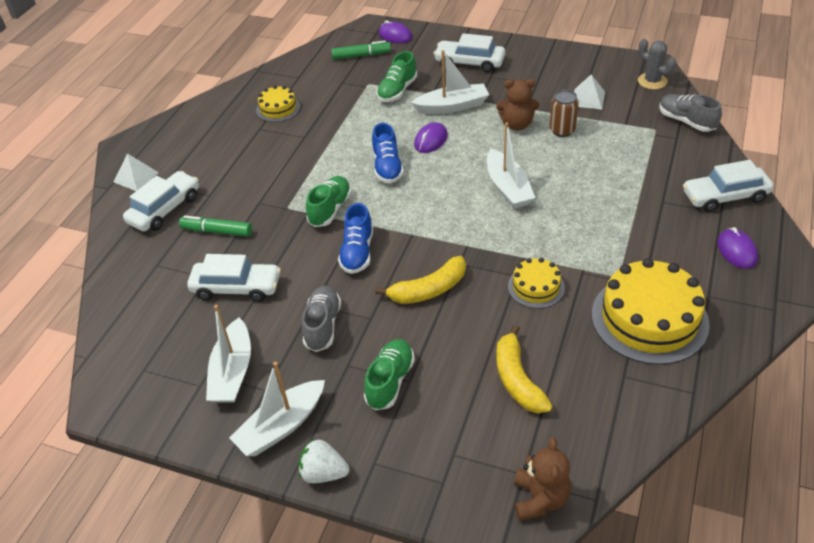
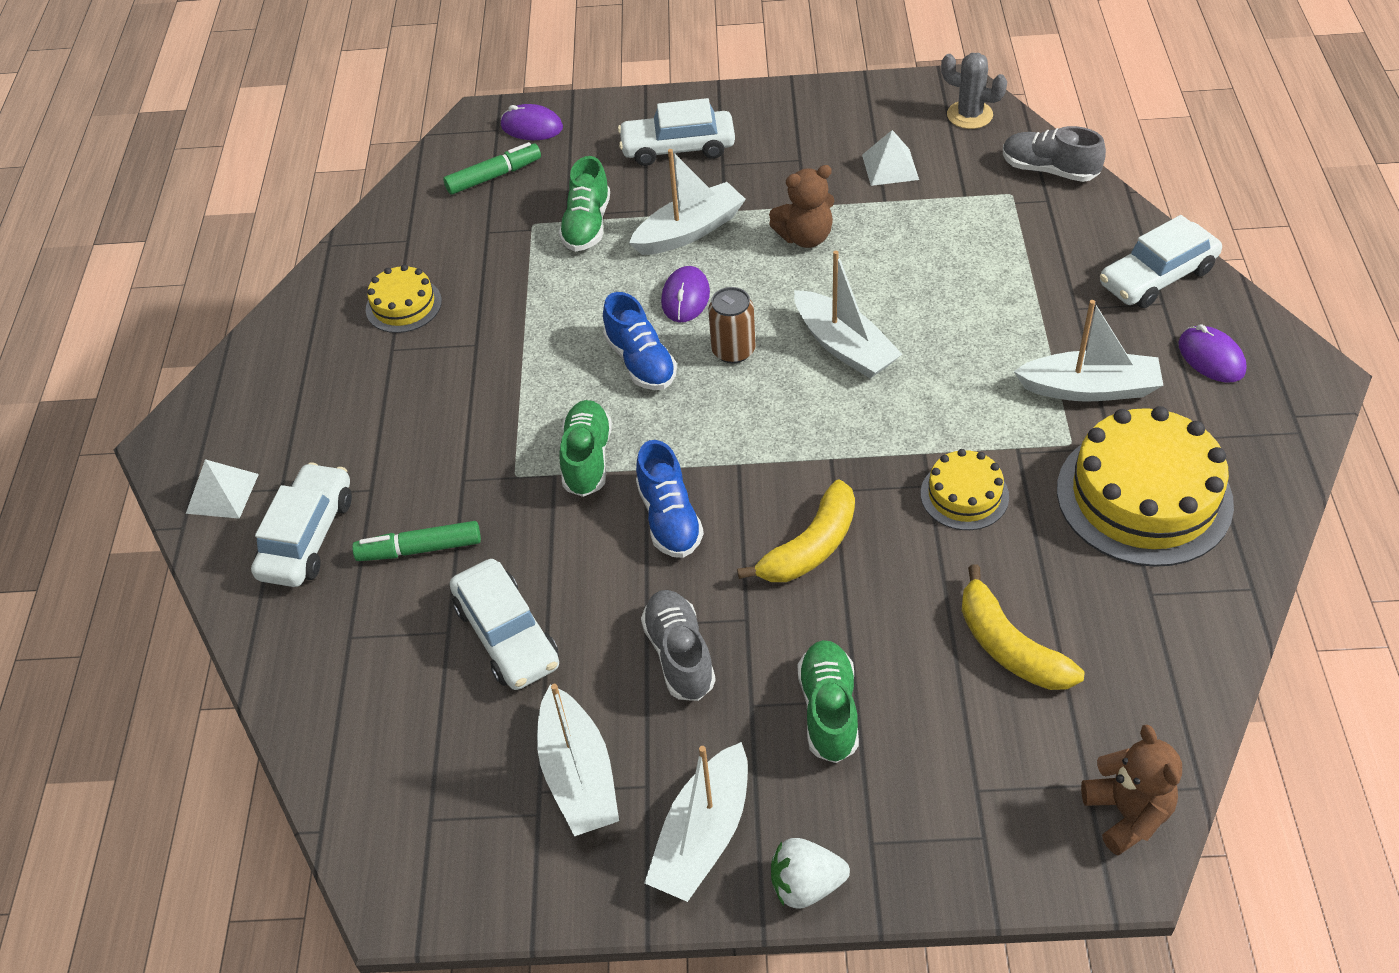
camera: 20 degrees left, 5 degrees up
(236, 288) = (507, 635): white car -> white car turned 75 degrees clockwise
(562, 130) = (877, 230): brown can -> brown can (733, 350)
(647, 248) = (1089, 388): none -> white boat

